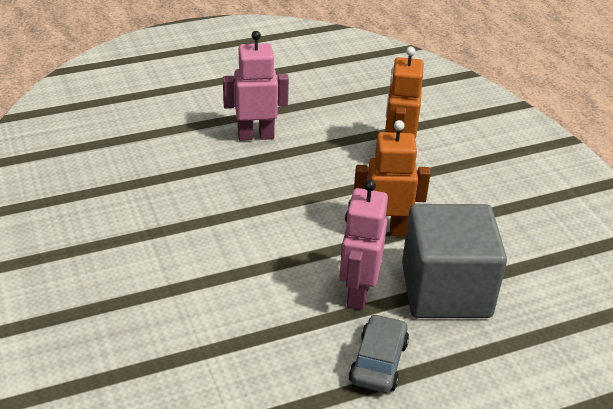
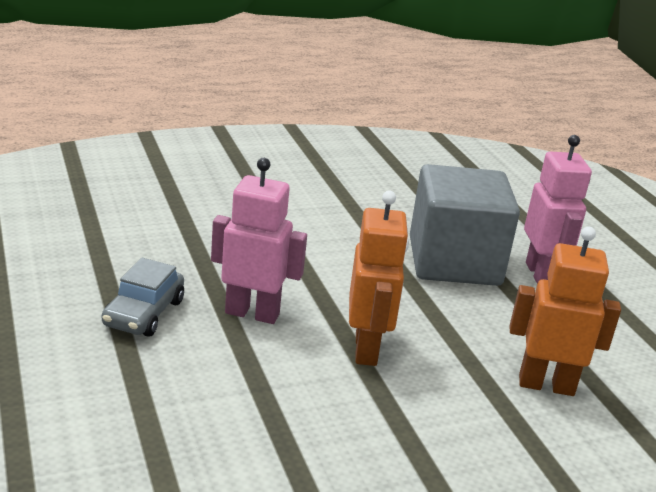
camera: 90 degrees right, 10 degrees down
(378, 362) = (144, 313): grey car -> grey car turned 90 degrees clockwise
(446, 290) = (251, 381): grey cube -> grey cube (454, 262)

